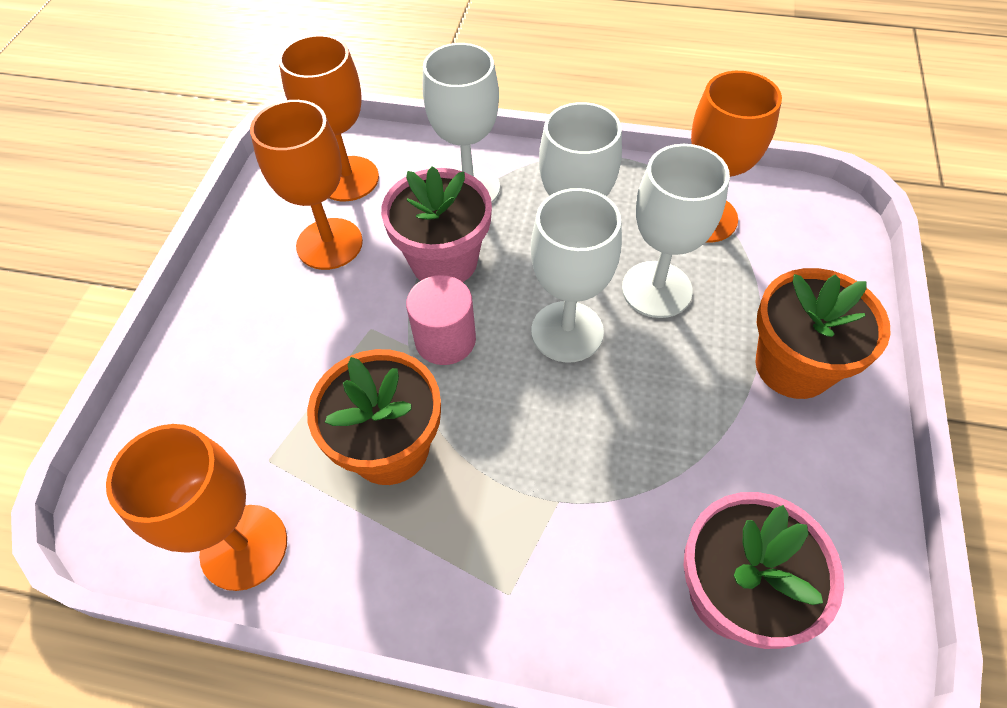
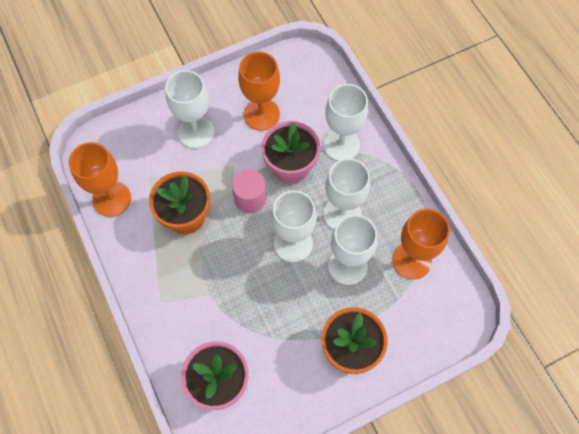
camera: 50 degrees right, 10 degrees up
(265, 340) = (196, 132): none -> white goblet
(348, 179) = (303, 91): orange goblet -> none

